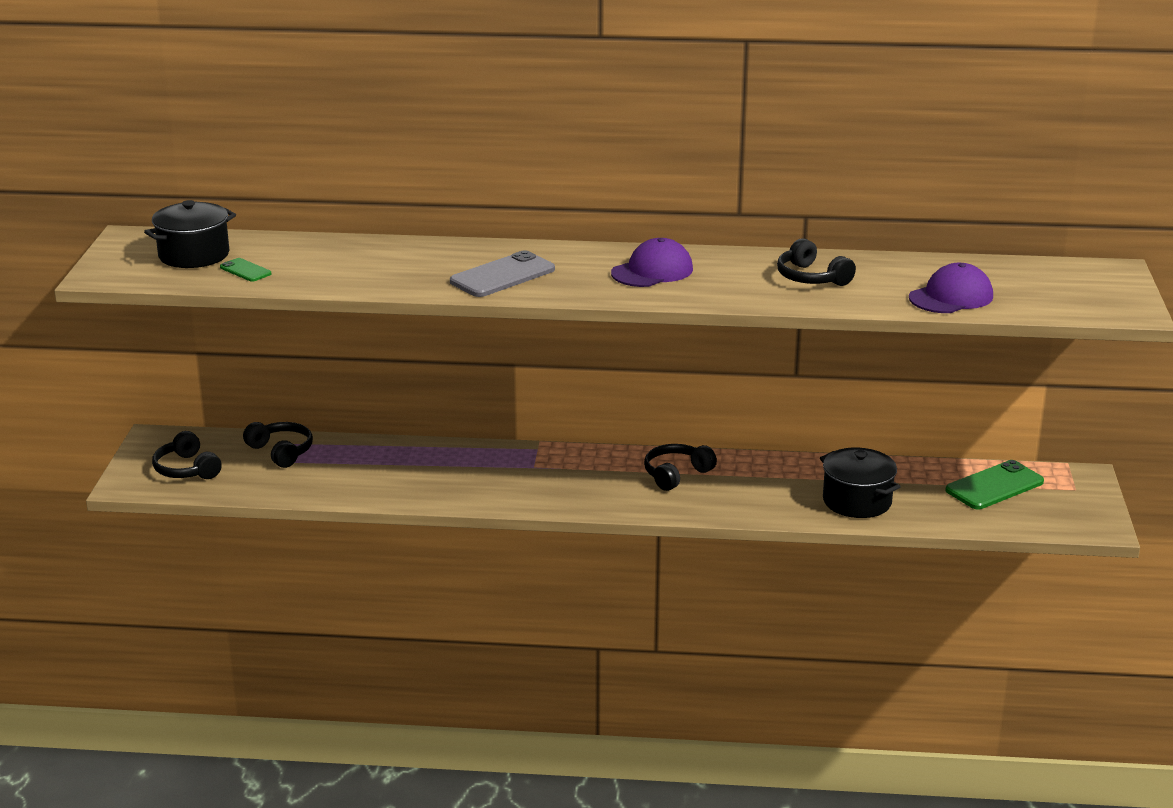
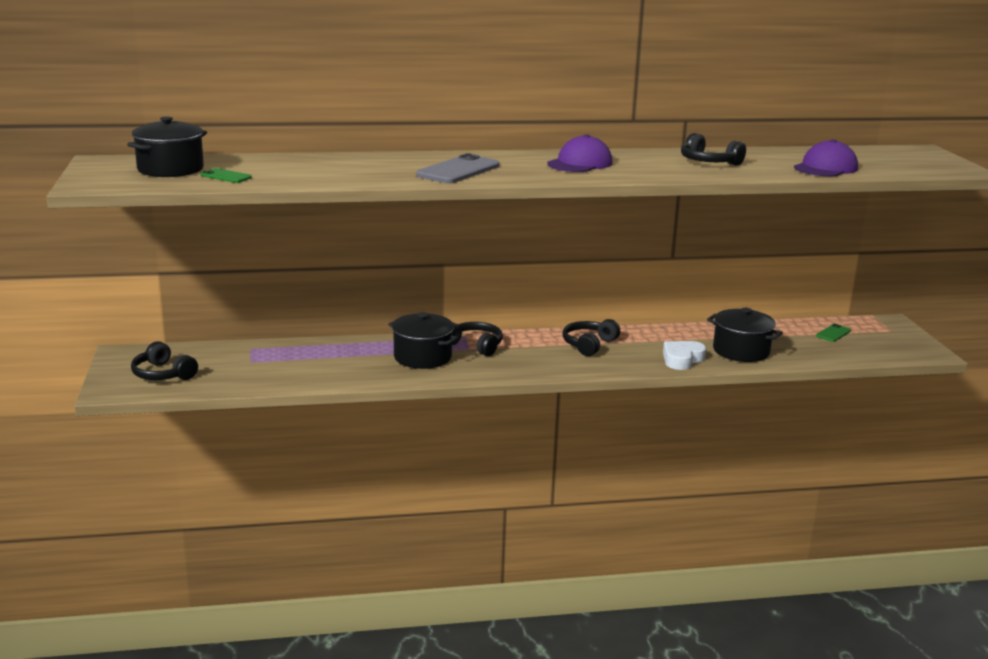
camera: 15 degrees left, 5 degrees down
(281, 452) = (244, 355): black headphones -> black headphones (475, 346)
(474, 474) = (422, 357): none -> black pot
(776, 506) = (682, 359): none -> white heart
(994, 486) = (833, 333): green phone -> green phone, size x0.52

